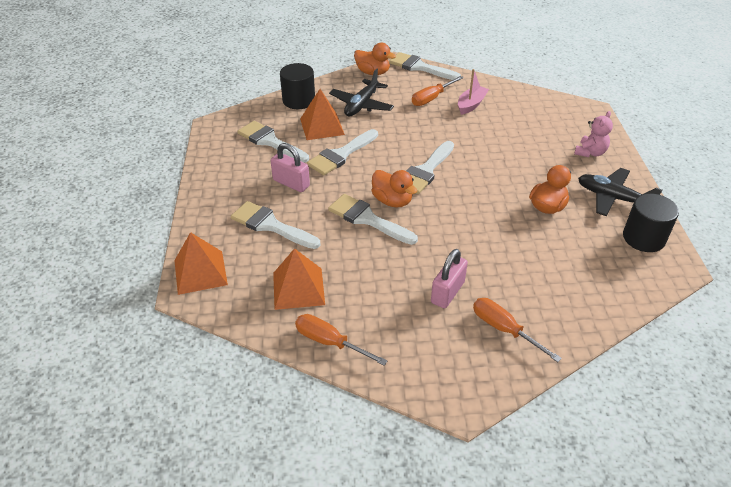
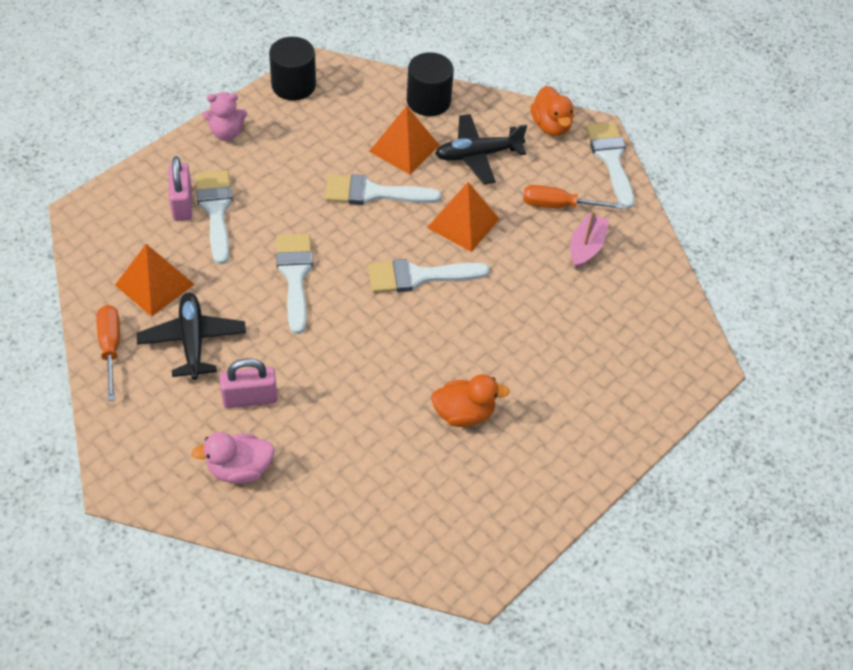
camera: 45 degrees right, 10 degrees up
(200, 272) = (112, 204): orange pyramid -> orange pyramid (463, 223)
(270, 141) = (336, 126): white brush -> none
(291, 183) = (289, 184): pink padlock -> pink padlock (182, 203)
(392, 201) = (341, 278): orange duck -> none
(471, 105) = (586, 247): pink boat -> pink boat turned 60 degrees counterclockwise
(504, 329) = (239, 469): orange screwdriver -> pink duck
(590, 152) = (610, 406): pink teddy bear -> pink teddy bear (226, 133)
(612, 198) = (542, 467): black plane -> black plane (192, 341)
(643, 238) = (495, 527): black cylinder -> black cylinder (293, 85)

